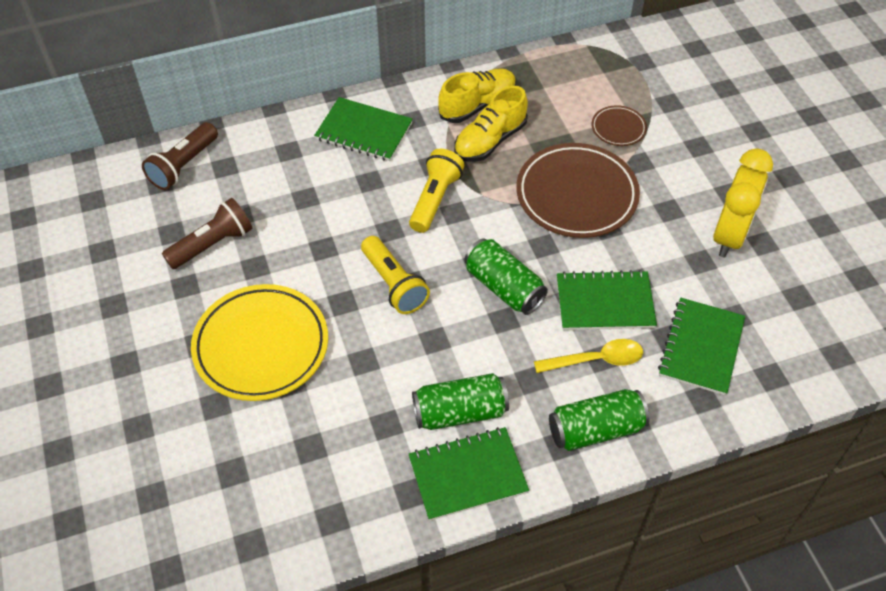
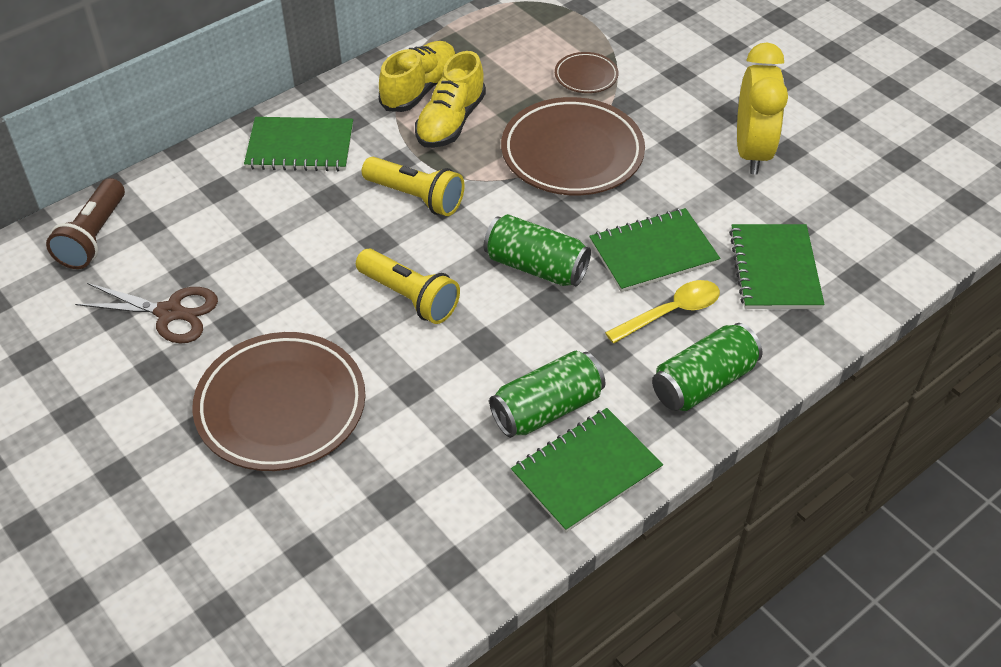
camera: 20 degrees left, 5 degrees down
(212, 244) = (170, 313): brown flashlight -> brown scissors
(261, 346) = (281, 407): yellow plate -> brown plate
(435, 199) = (416, 197): yellow flashlight -> yellow flashlight turned 120 degrees clockwise

